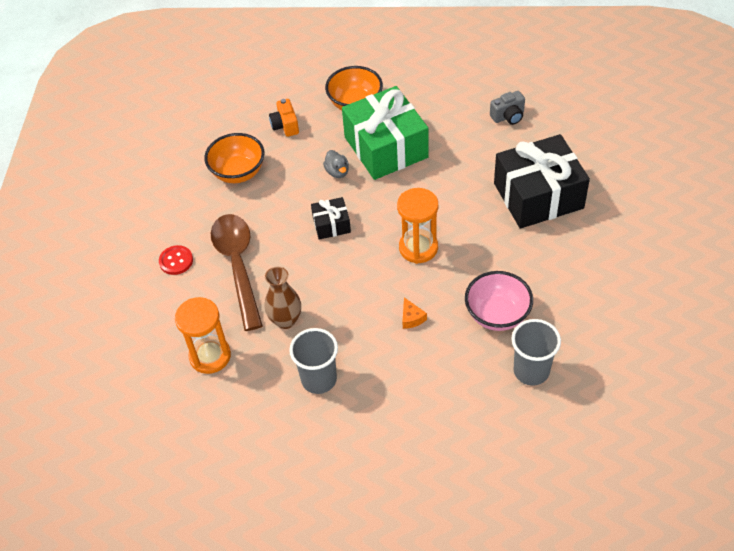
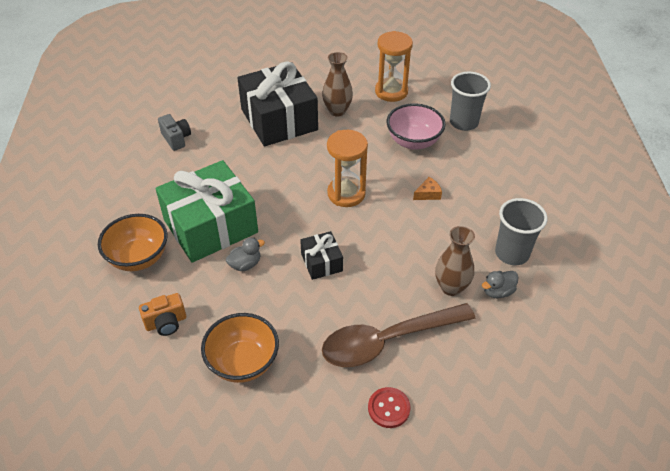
camera: 100 degrees left, 5 degrees down
(210, 356) = (511, 348): orange hourglass -> orange hourglass (391, 92)
(274, 357) = (498, 291): none -> grey duck
(553, 247) = (337, 111): none -> brown vase

